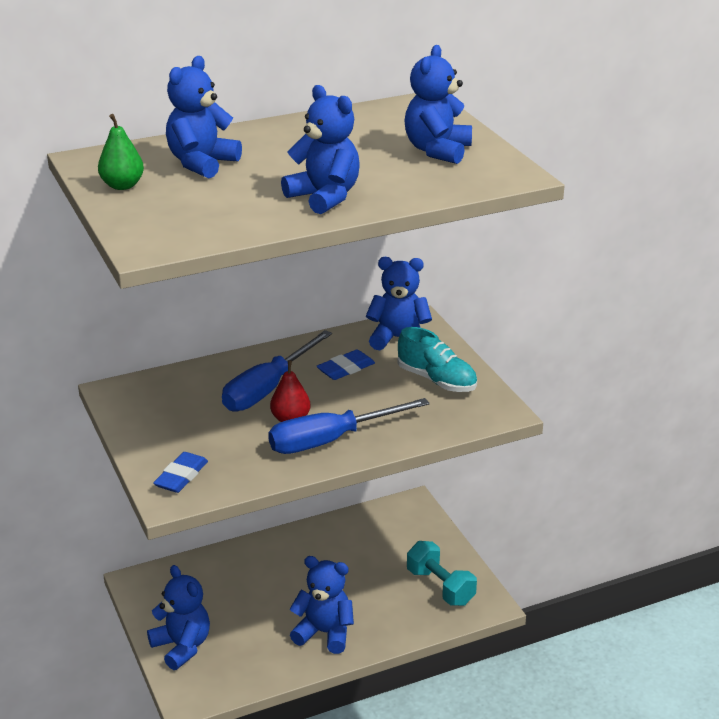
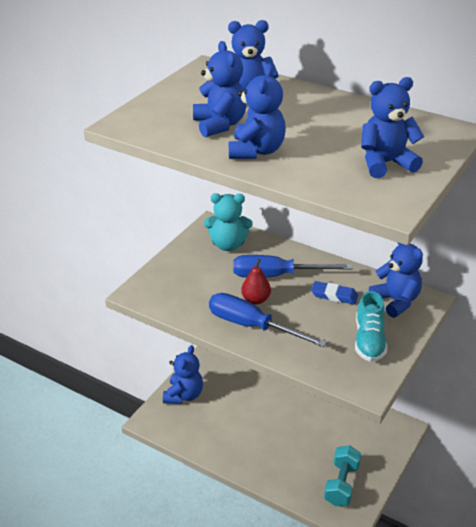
camera: 55 degrees right, 5 degrees up
(122, 186) = (188, 88): green pear -> none
(169, 396) = (228, 245): none -> turquoise teddy bear
(181, 476) = (159, 287): blue eraser -> none
(324, 633) = (248, 450): blue teddy bear -> blue teddy bear (219, 125)

